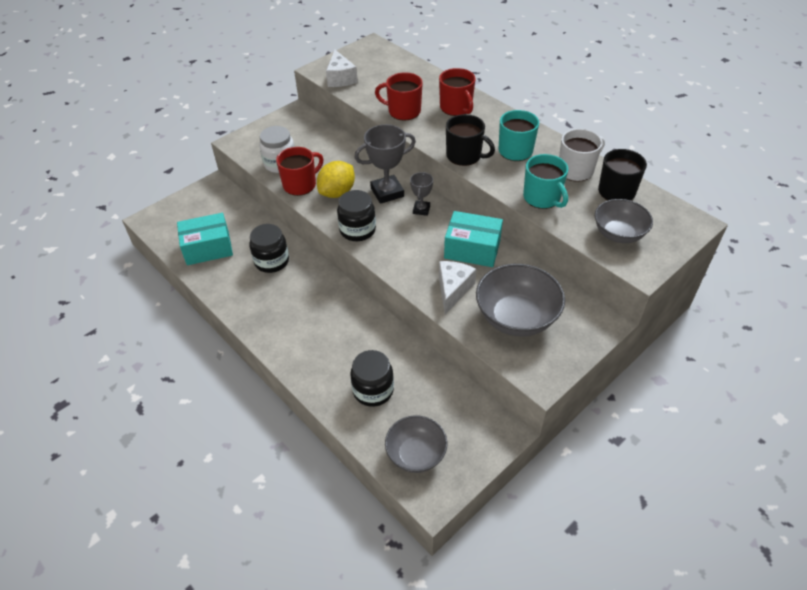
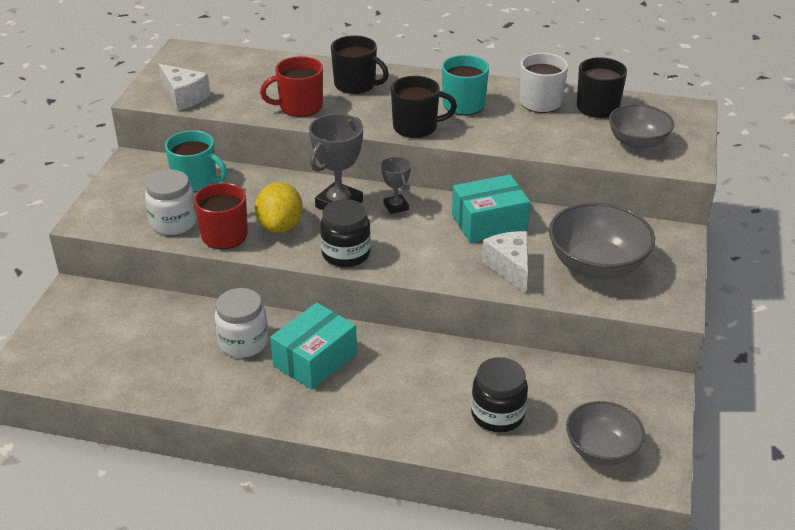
camera: 35 degrees left, 10 degrees down
(208, 248) = (141, 363): turquoise box -> turquoise box (315, 359)
(272, 261) = (243, 342): black jar -> white jar
(456, 108) = (356, 85): red mug -> black mug
(542, 198) = (536, 137): turquoise mug -> turquoise mug (196, 181)

